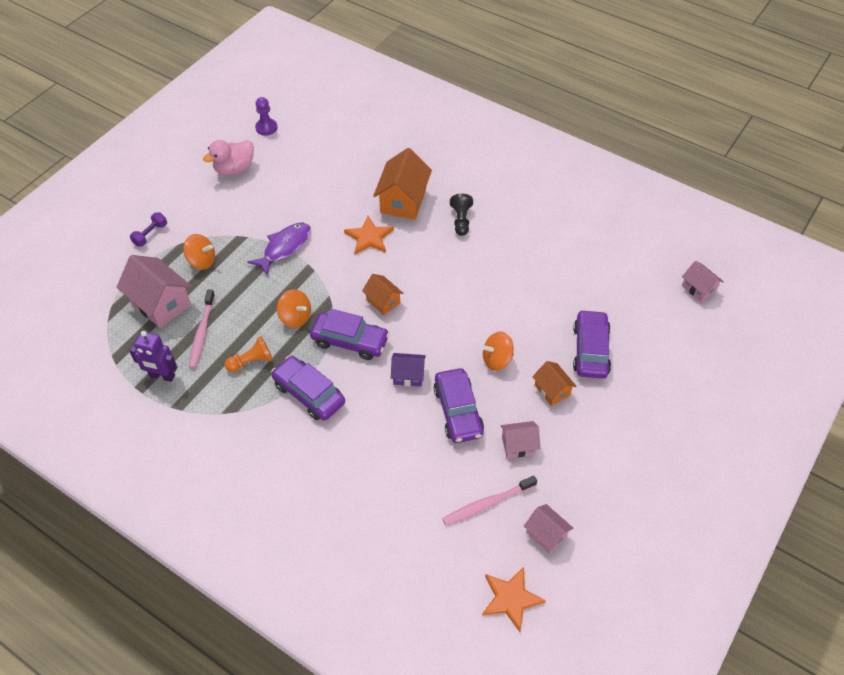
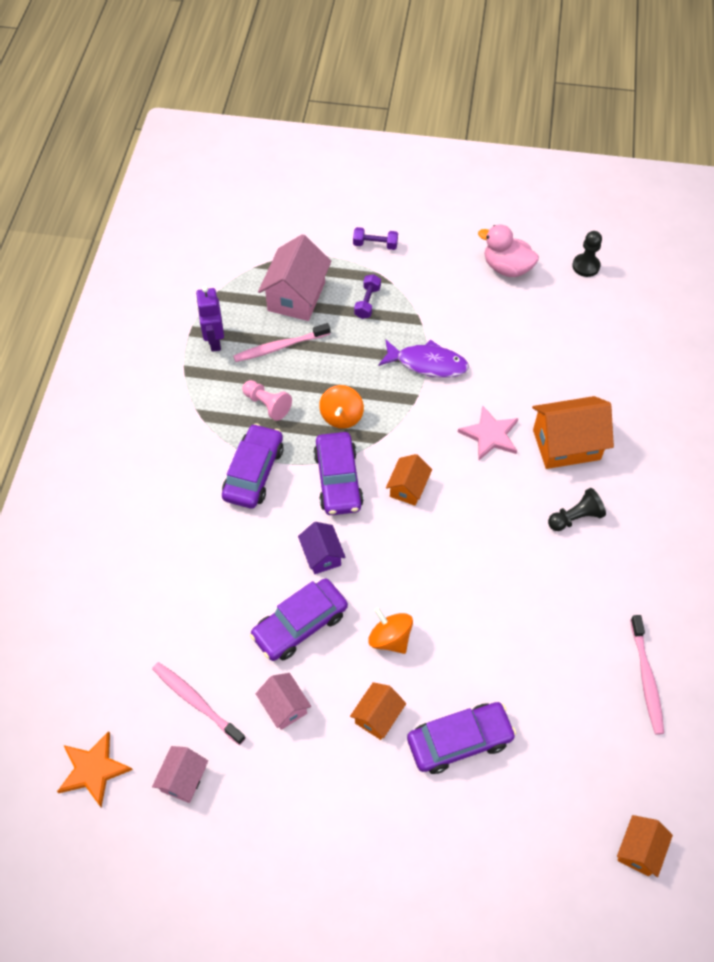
camera: 65 degrees right, 5 degrees up
(202, 261) = (367, 302): orange spinning top -> purple dumbbell
(251, 361) = (267, 404): orange pawn -> pink pawn
(266, 128) = (586, 266): purple pawn -> black pawn
(369, 237) = (490, 435): orange star -> pink star
(592, 236) = (646, 679): none -> pink toothbrush
(698, 289) = (639, 850): pink house -> orange house

